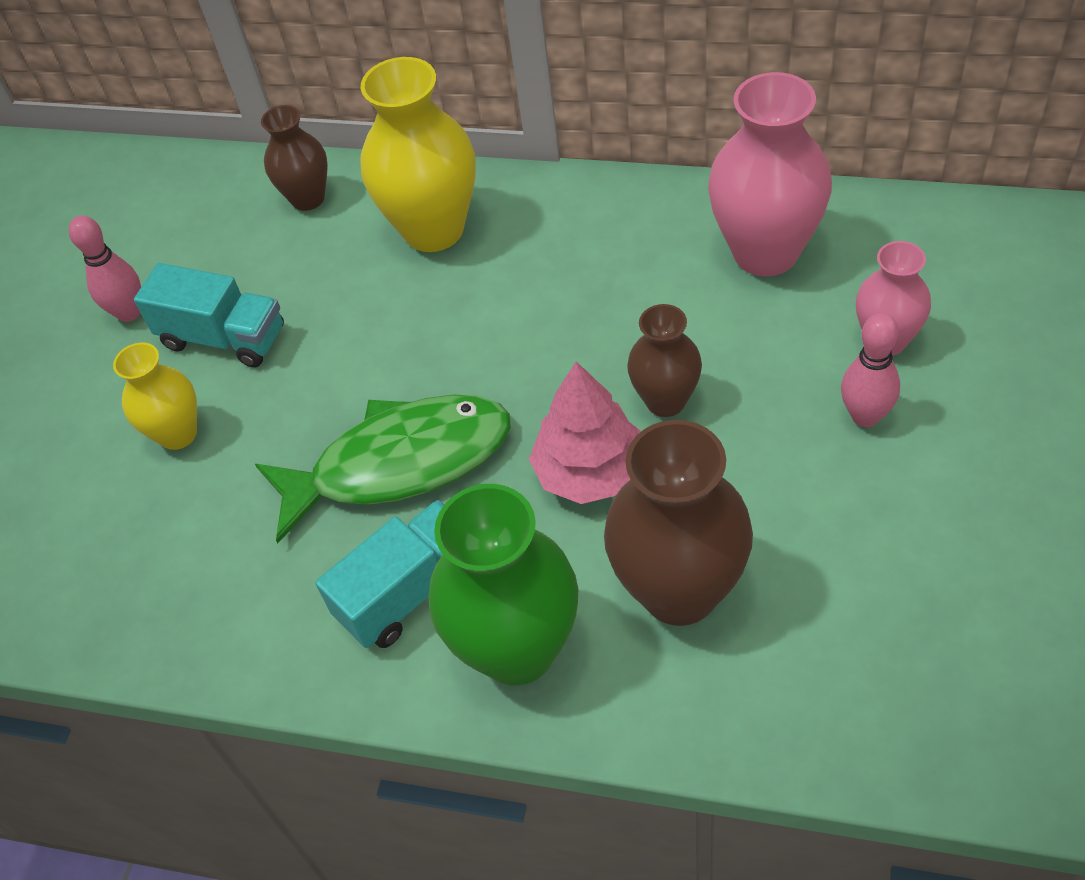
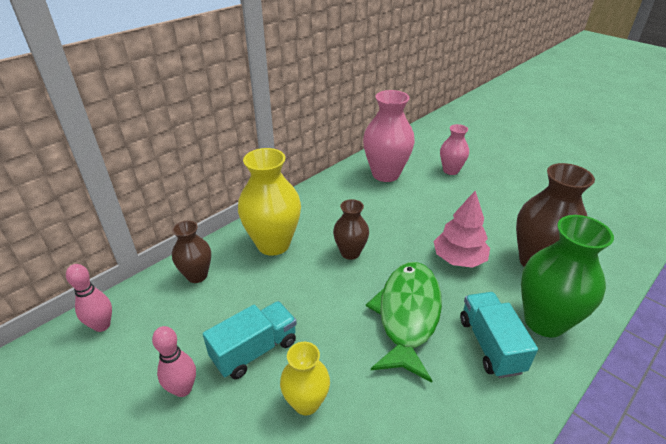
camera: 65 degrees left, 15 degrees down
(665, 401) = (437, 225): brown vase -> brown vase (350, 253)
(865, 416) = (481, 188): pink bowling pin -> pink bowling pin (102, 325)

